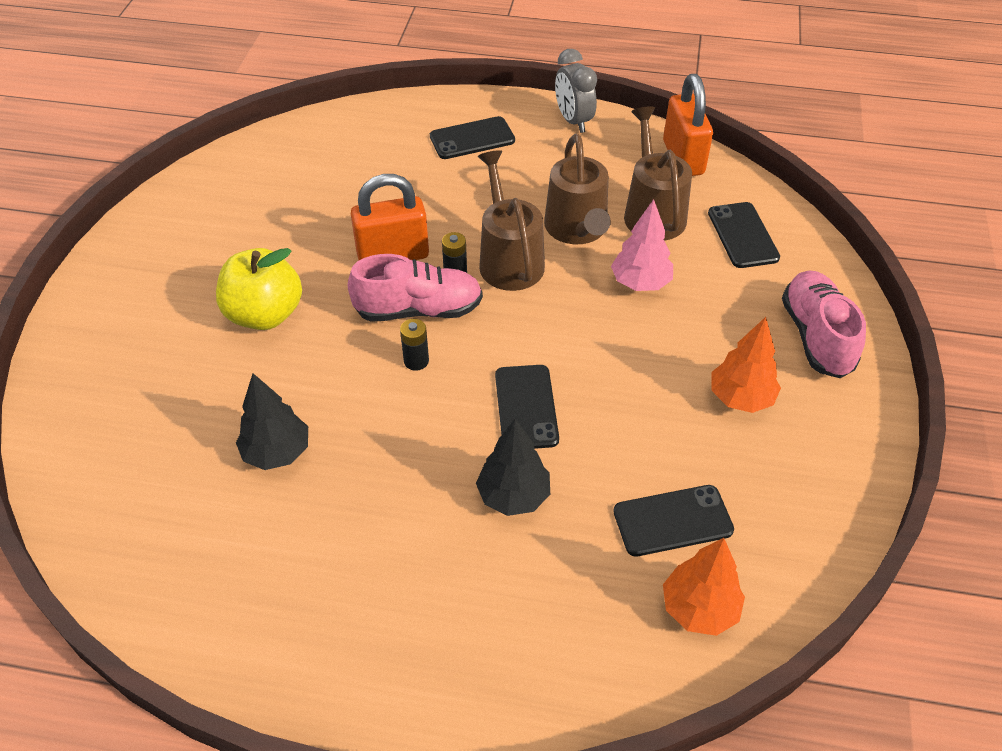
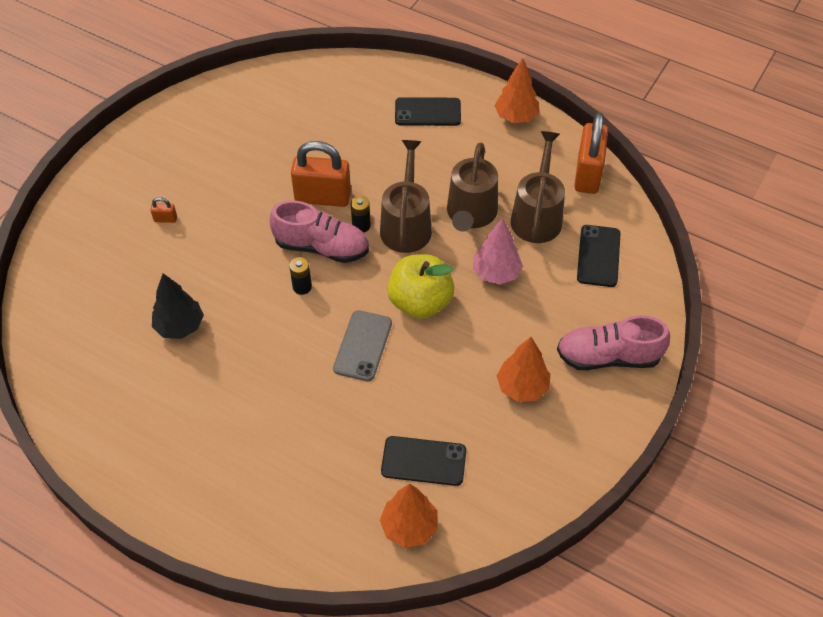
camera: 20 degrees right, 5 degrees up
(201, 330) = (165, 219): none -> orange padlock
(265, 314) = (213, 219): yellow apple -> yellow apple (420, 302)
(513, 496) = (323, 408): black tree -> none
(526, 407) = (363, 346): black phone -> grey phone
(573, 121) = (516, 117): grey clock -> orange tree
(816, 336) = (608, 357): pink shoe -> pink shoe turned 105 degrees counterclockwise

